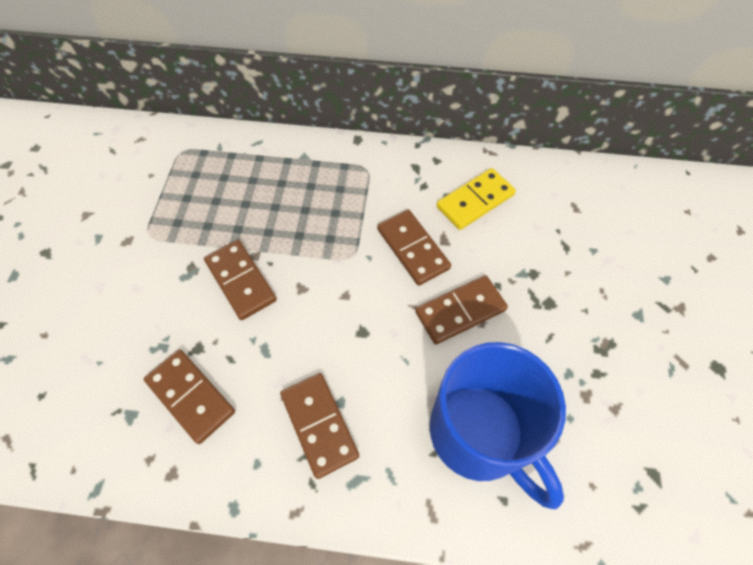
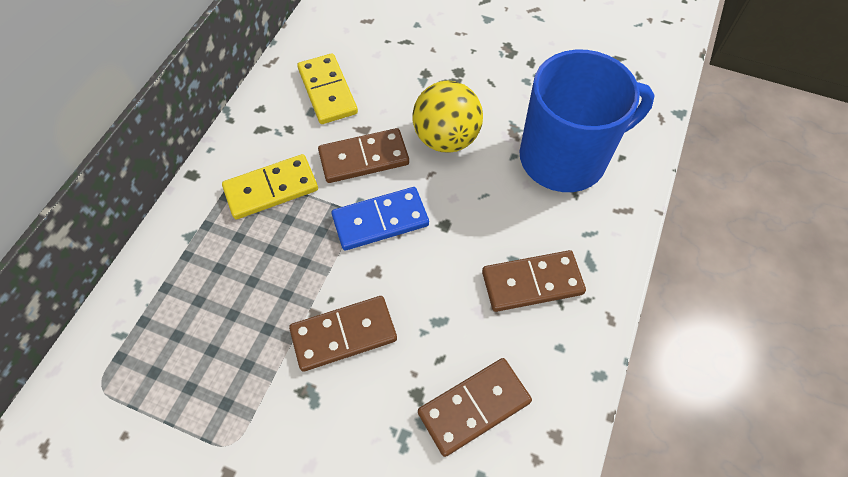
camera: 75 degrees left, 0 degrees up
(352, 279) = (380, 221): none -> blue domino
(359, 193) = (271, 189): none -> yellow domino
(460, 311) = (446, 138): brown domino -> yellow ball

